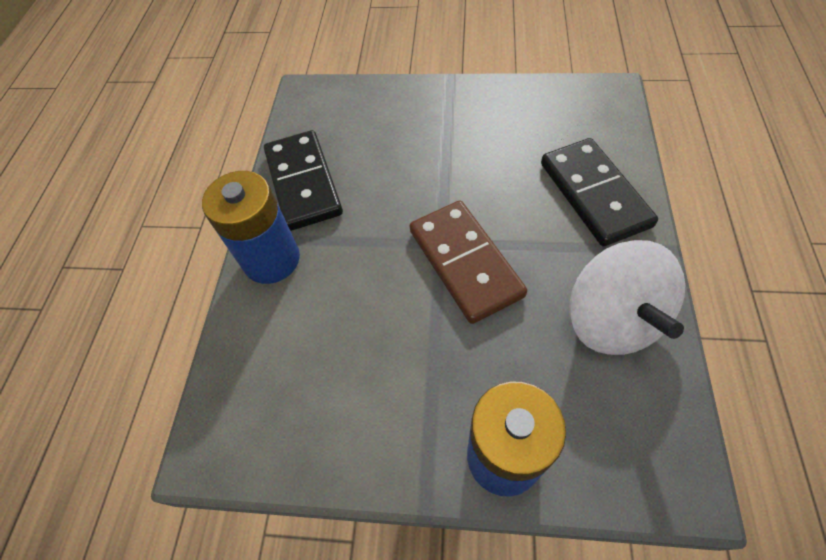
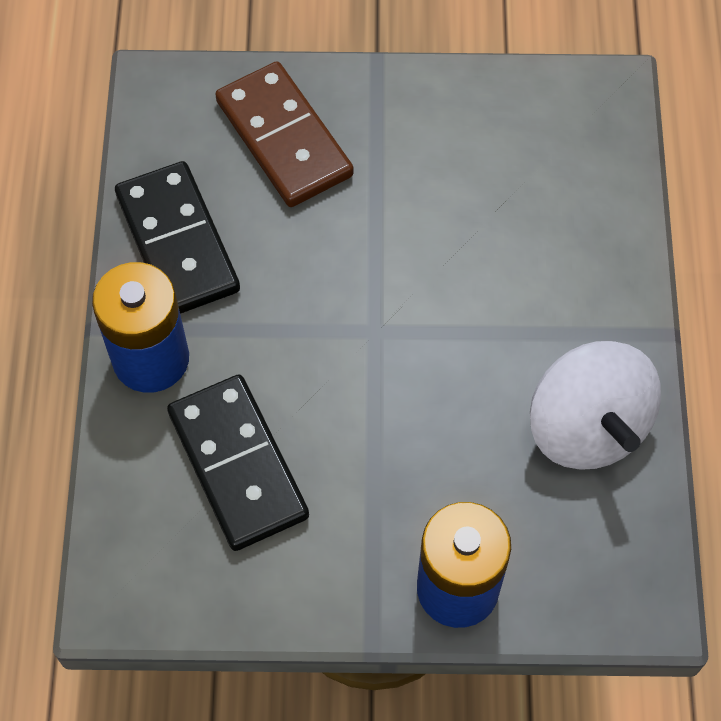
camera: 10 degrees left, 5 degrees up
(465, 263) = (408, 357): brown domino -> brown domino (284, 138)
(594, 194) = (576, 256): black domino -> black domino (238, 464)

